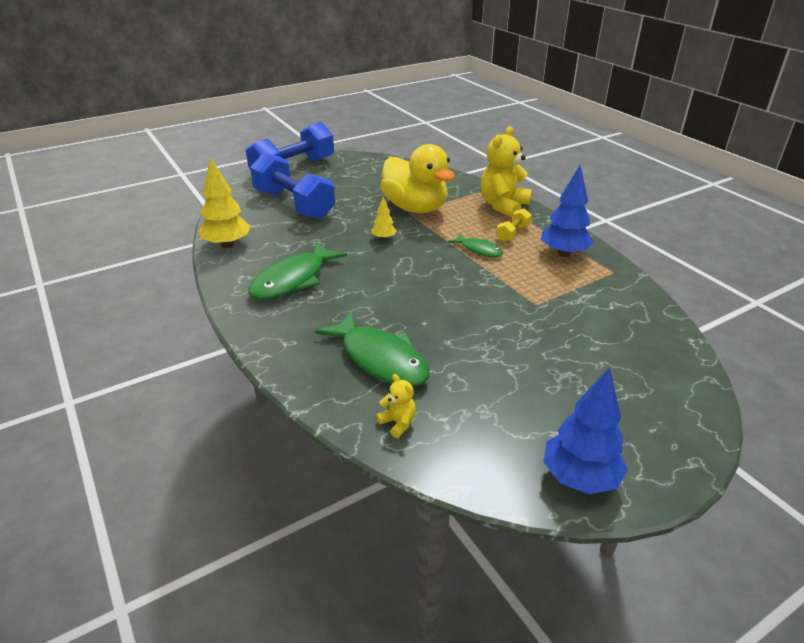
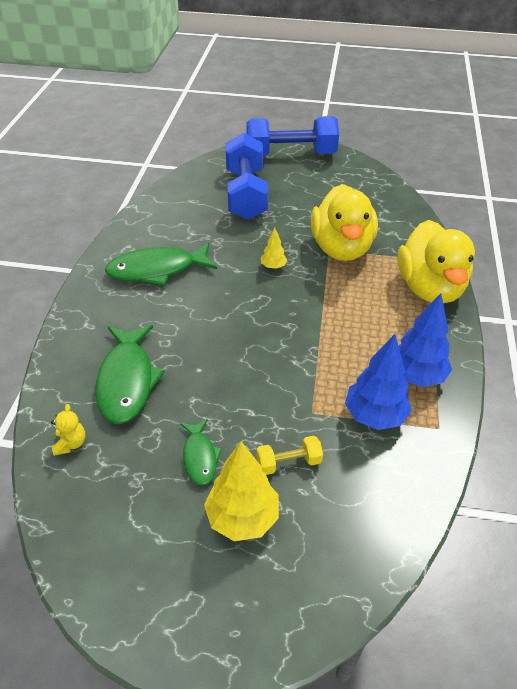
camera: 40 degrees right, 10 degrees up
(227, 245) = (153, 210): yellow tree -> yellow tree (242, 517)
(479, 250) = (339, 324): green fish -> green fish (200, 457)
(503, 206) = (429, 288): yellow teddy bear -> yellow duck
(513, 233) = (396, 324): yellow dumbbell -> yellow dumbbell (288, 462)
(579, 478) = (125, 591): blue tree -> blue tree (374, 415)

